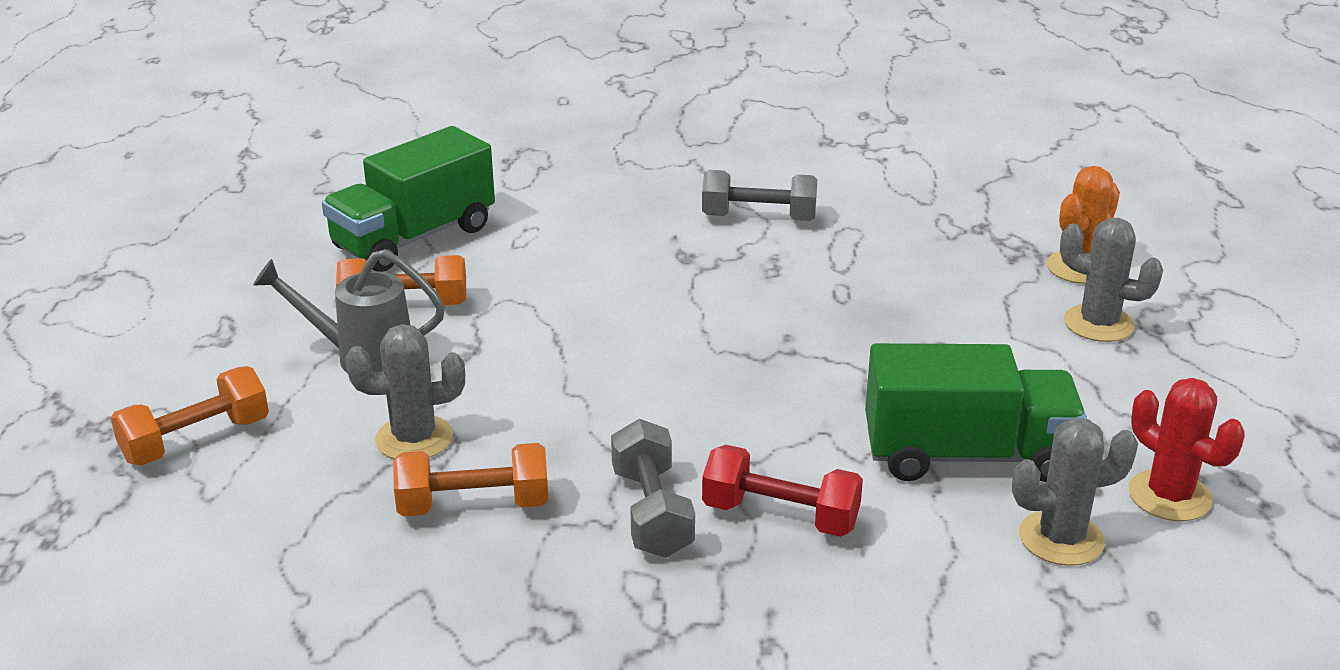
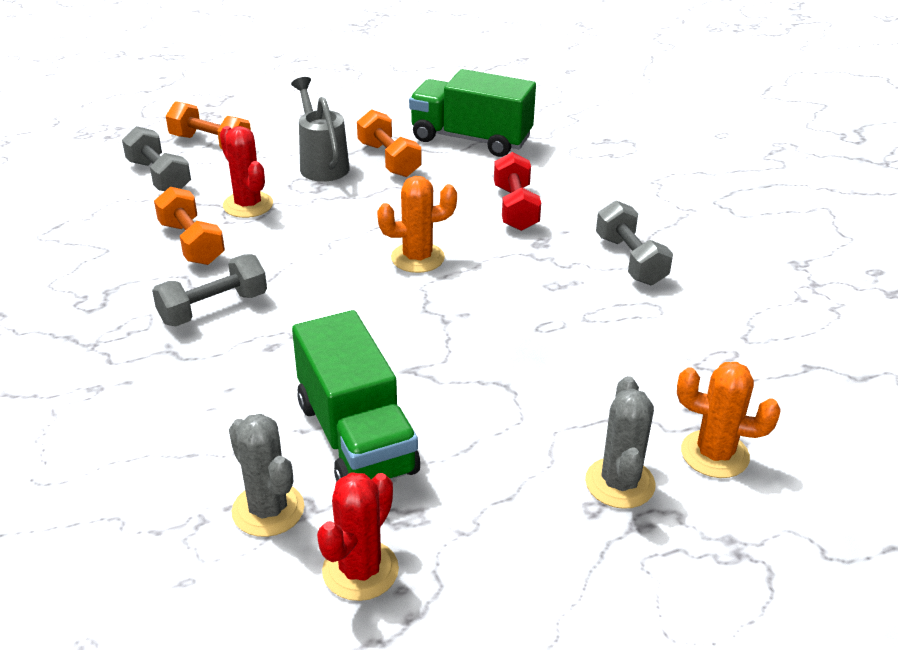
camera: 65 degrees right, 5 degrees up
(248, 506) = (159, 176): none -> grey dumbbell
(414, 439) = (248, 205): grey cactus -> red cactus
(654, 339) = (417, 258): none -> orange cactus
(780, 516) = (234, 362): red dumbbell -> red dumbbell (515, 208)

